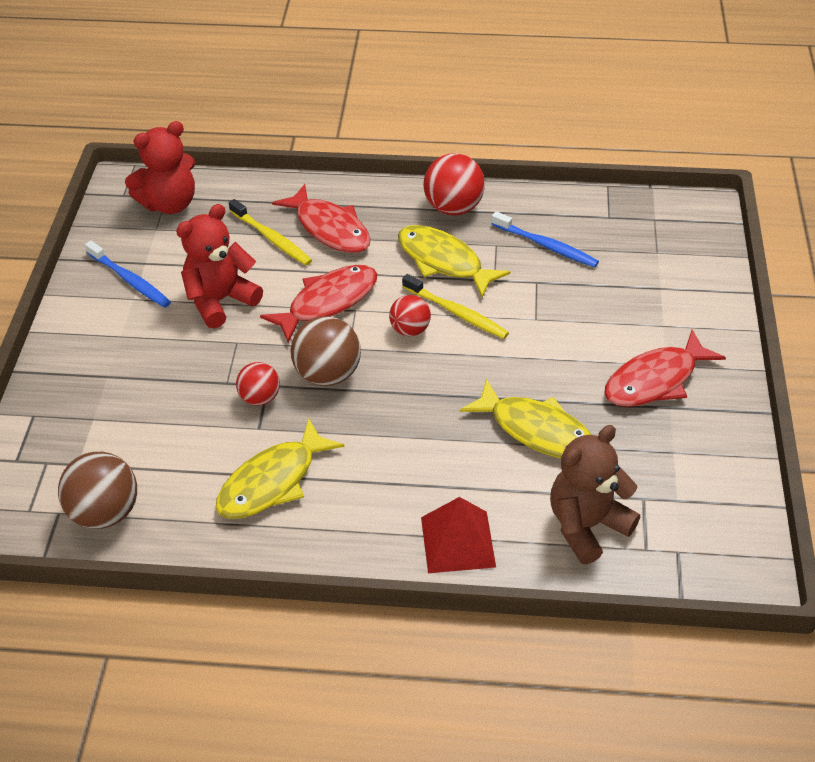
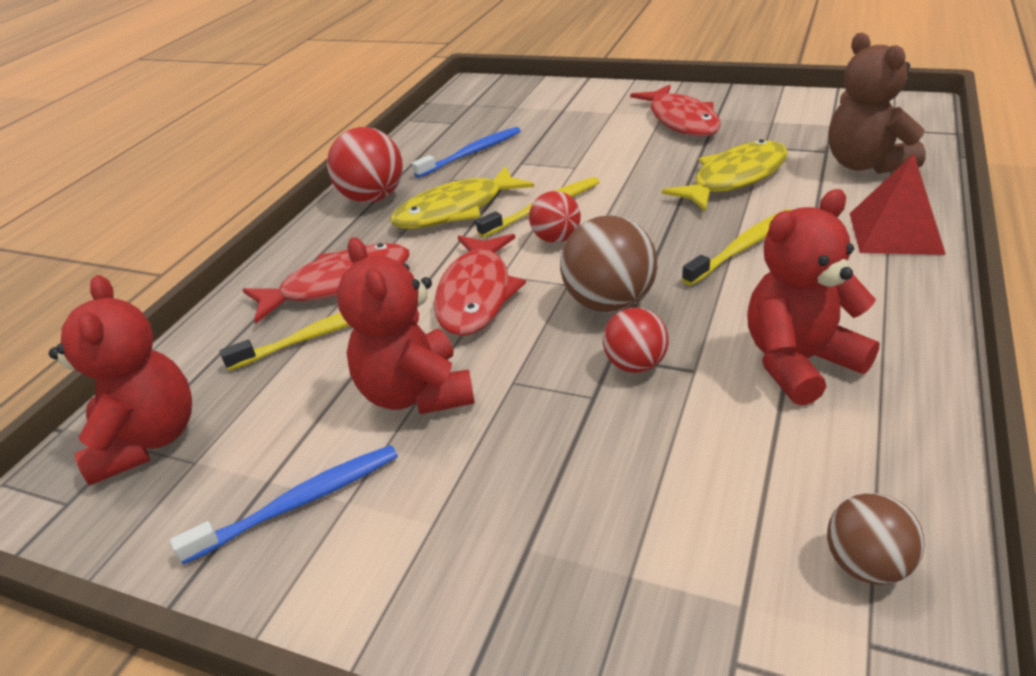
camera: 70 degrees left, 10 degrees down
(105, 512) = (866, 564): brown ball -> brown ball, size x0.62
(272, 481) = (799, 362): yellow fish -> red teddy bear
(328, 302) = (476, 294): red fish -> red fish turned 150 degrees counterclockwise
(417, 443) = (743, 247): none -> yellow toothbrush

